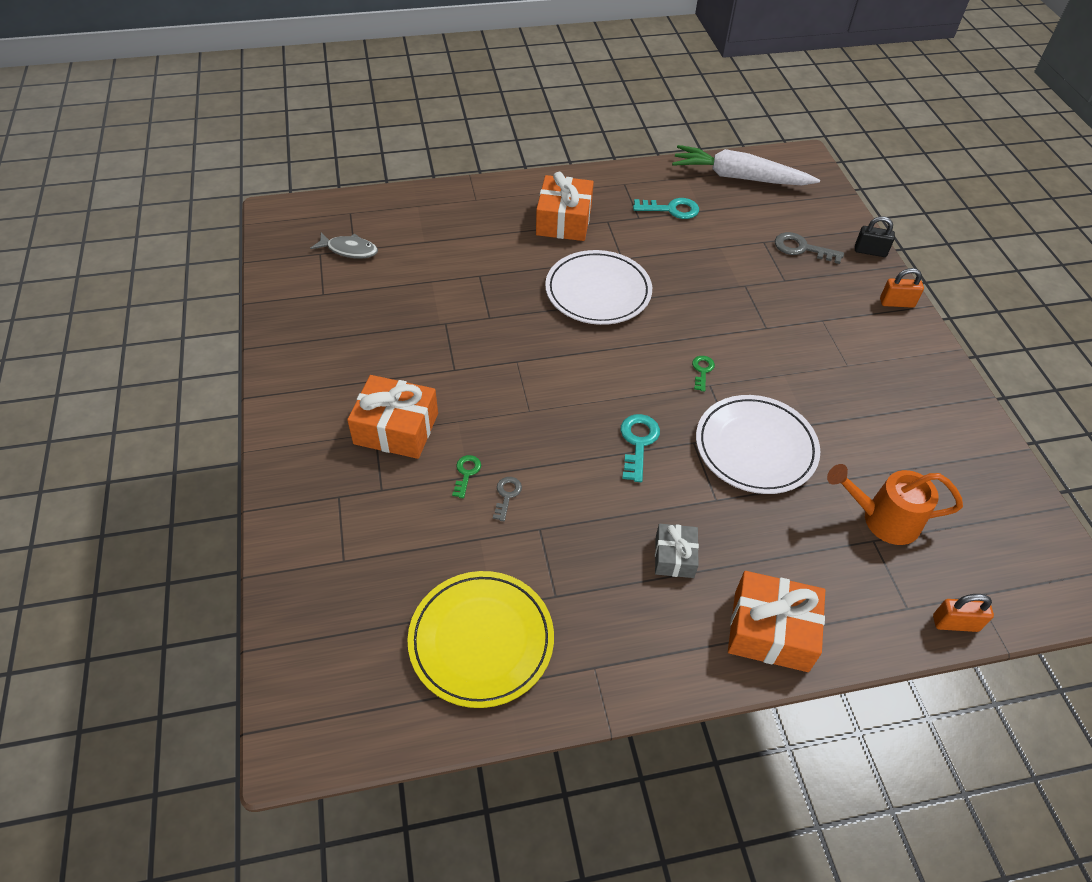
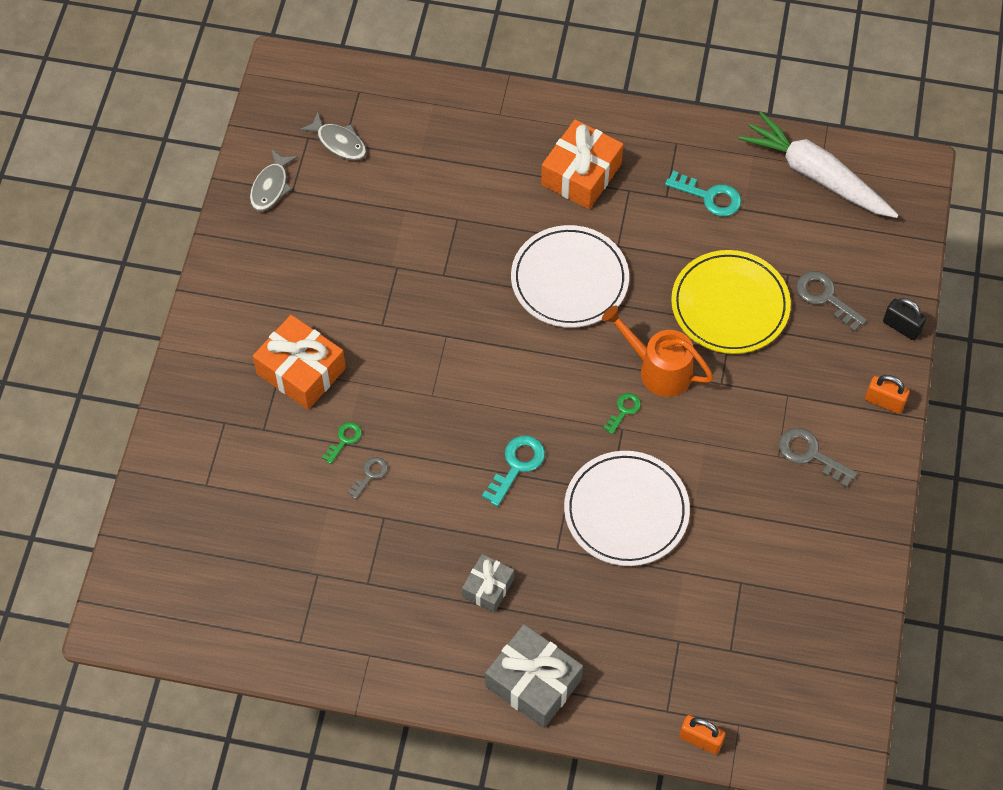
camera: 25 degrees right, 10 degrees up
(302, 296) = (271, 187): none -> grey fish
(481, 640) = (289, 597): yellow plate -> yellow plate (730, 305)
(771, 631) = (533, 683): orange gift -> grey gift
(870, 356) = (810, 454): none -> grey key
(882, 519) = (700, 624): orange watering can -> orange watering can (658, 369)

